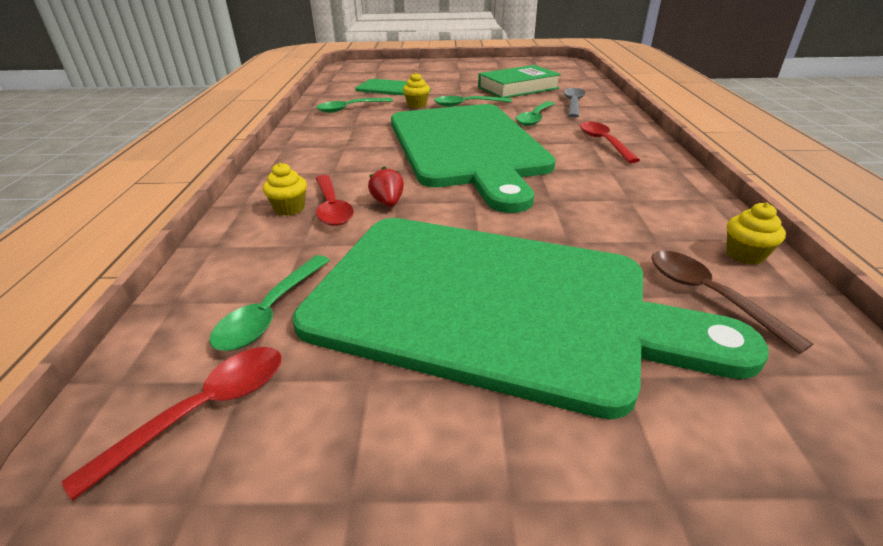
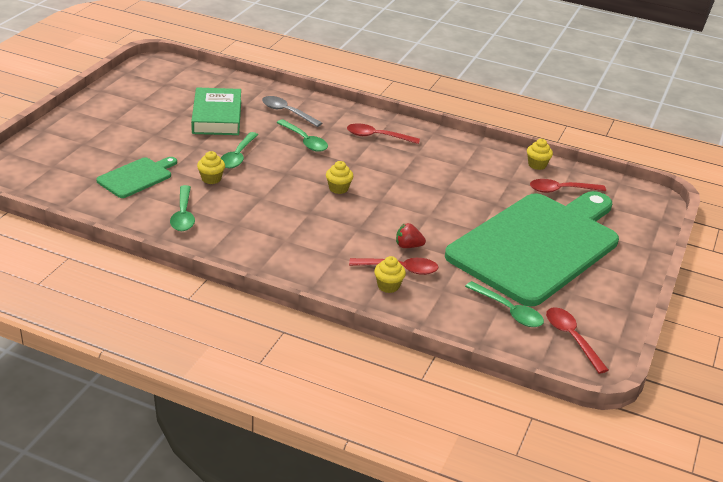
camera: 70 degrees left, 0 degrees up
(467, 147) = (338, 188): green cutting board -> yellow cupcake
(708, 295) = (561, 190): brown spoon -> red spoon

